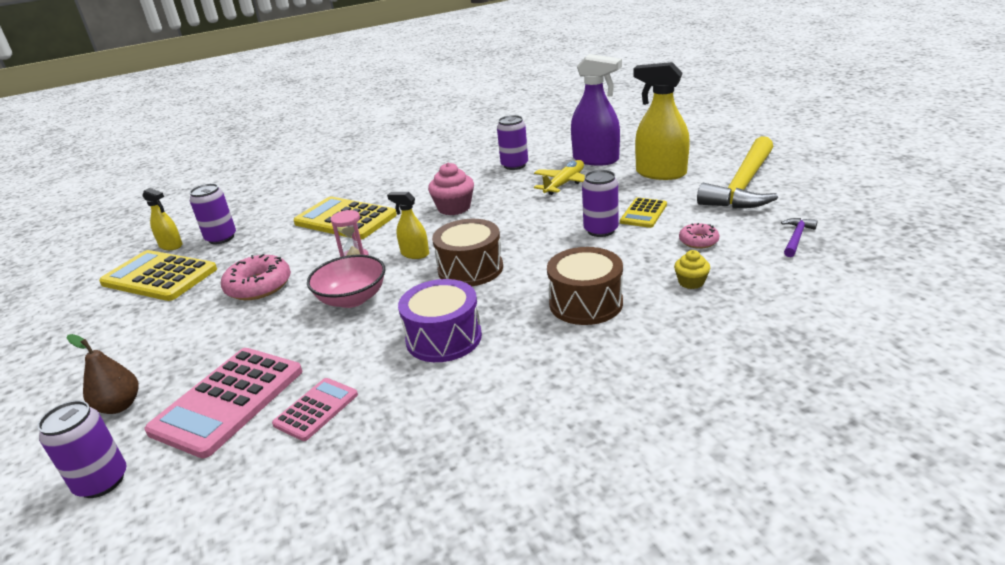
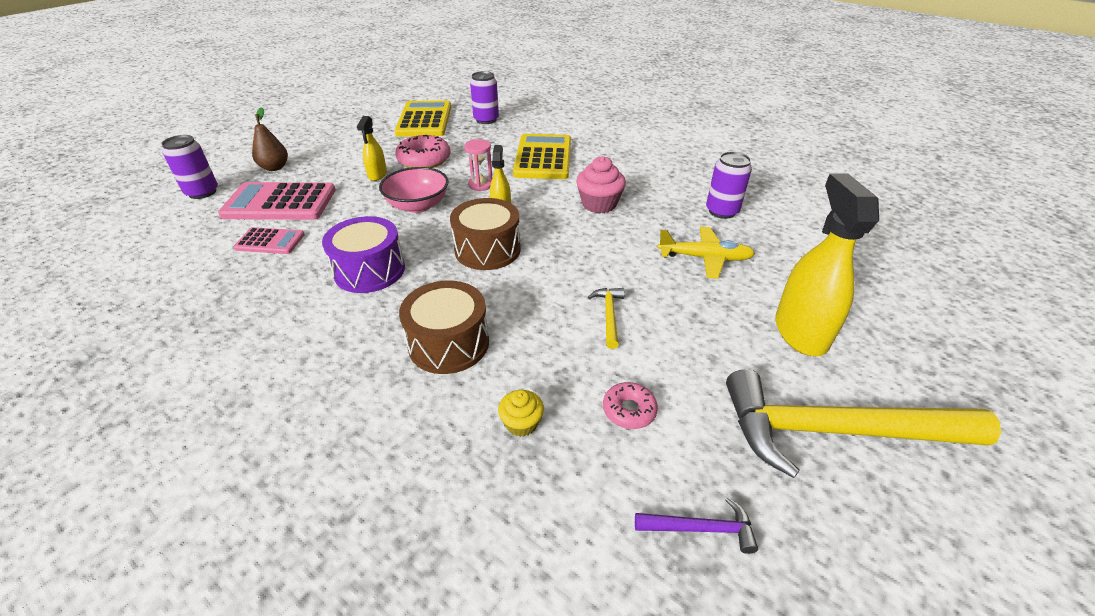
camera: 60 degrees right, 10 degrees up
(171, 246) = (467, 107): yellow spray bottle -> yellow spray bottle (377, 175)
(596, 160) = (790, 265): purple spray bottle -> none
(601, 230) = (609, 315): purple can -> yellow hammer
(643, 213) = (673, 341): yellow calculator -> none

